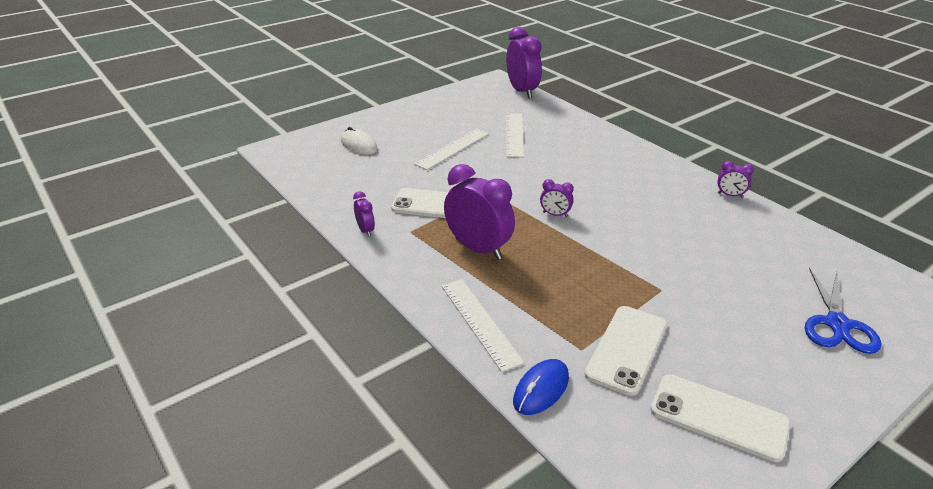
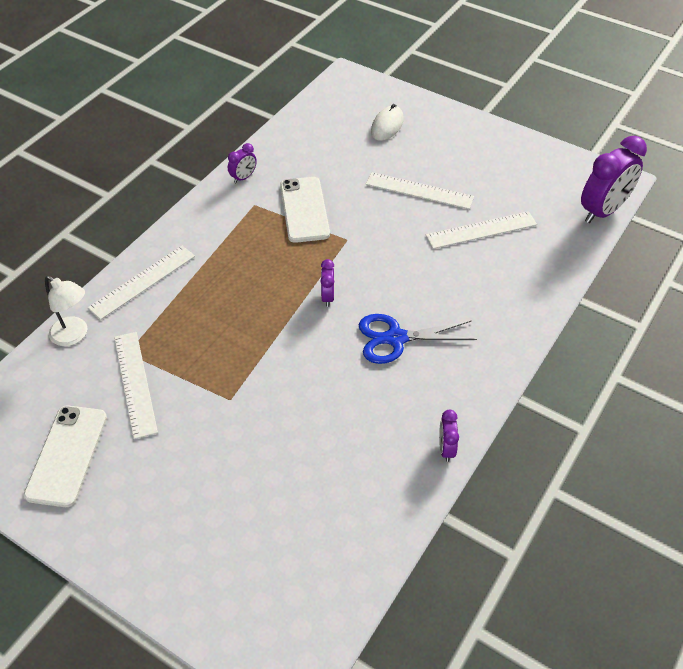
camera: 70 degrees right, 15 degrees up
(478, 249) = (245, 255): purple clock -> none
(541, 389) = (74, 335): blue mouse -> white lamp
(627, 349) = (135, 383): white phone -> white ruler
(837, 324) = (220, 554): blue scissors -> blue scissors (396, 338)

